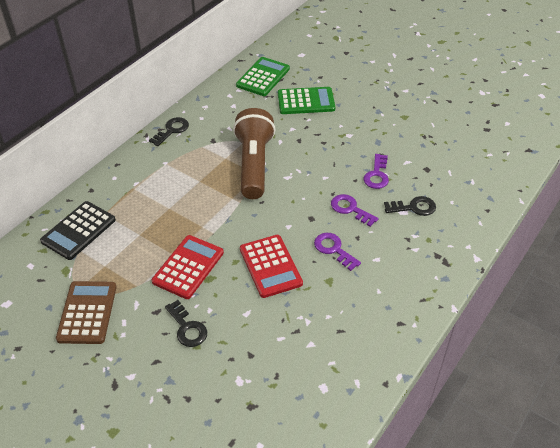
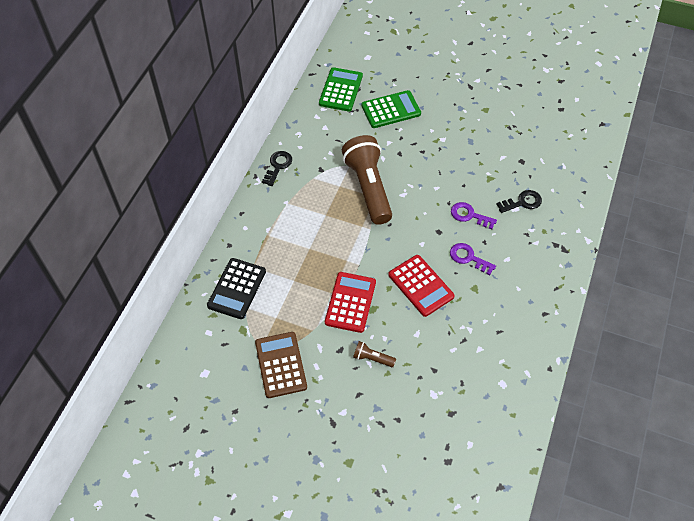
camera: 15 degrees left, 10 degrees up
(187, 328) = (372, 358): black key -> brown flashlight
(377, 175) = (481, 176): purple key -> none

